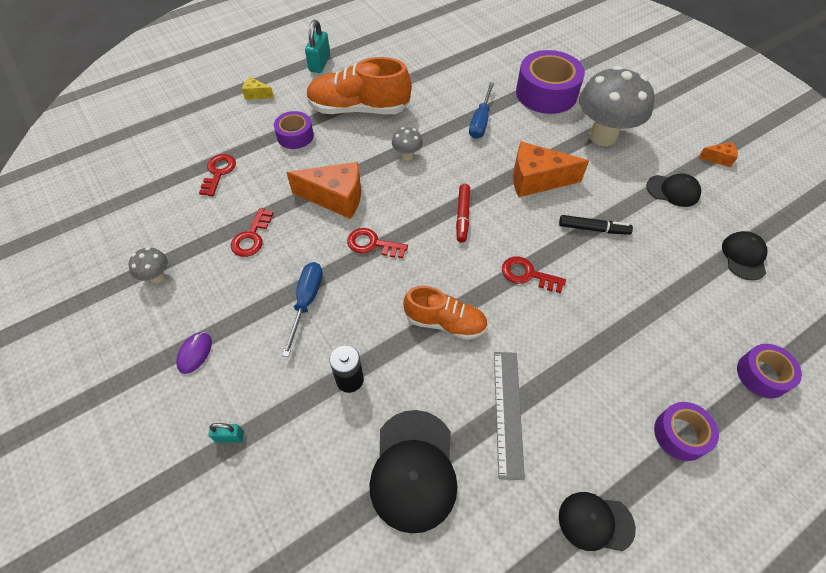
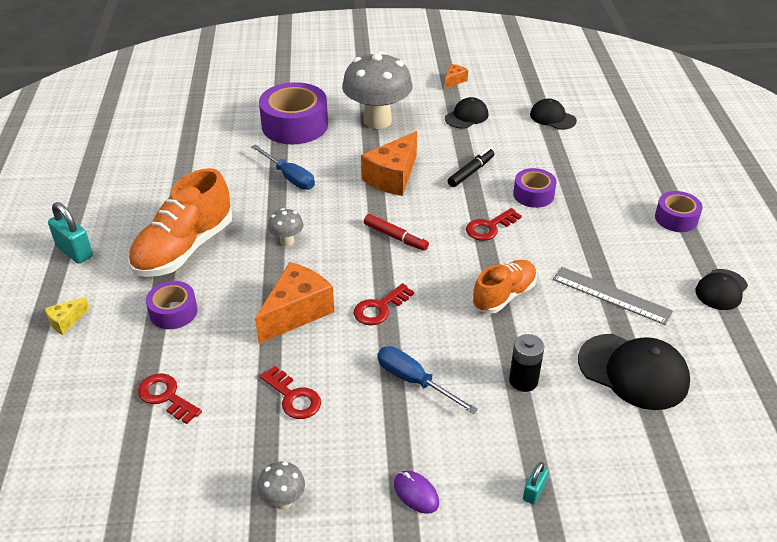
camera: 60 degrees left, 15 degrees down
(762, 375) = (651, 160): purple tape -> purple tape (533, 195)

